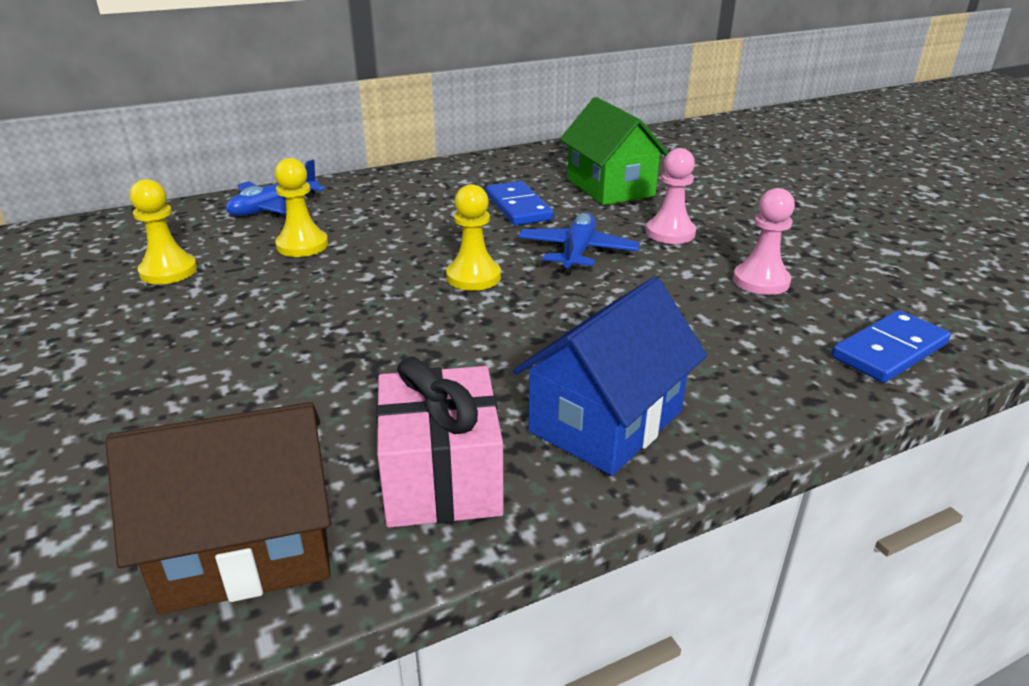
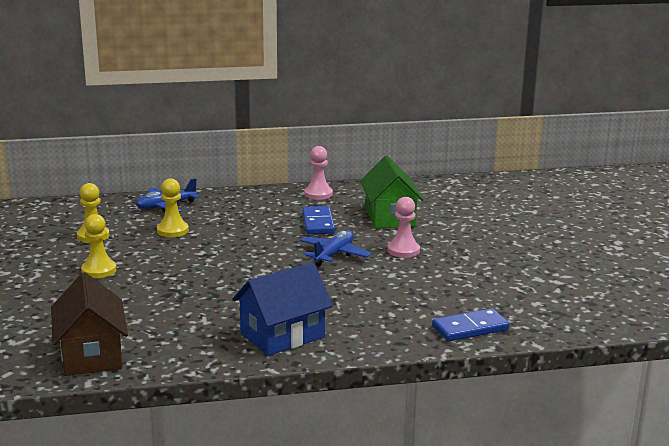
camera: 15 degrees right, 10 degrees down
(247, 549) = (91, 355): brown house -> brown house turned 75 degrees clockwise
(441, 478) = (187, 344): pink gift -> none
(473, 277) = (261, 260): yellow pawn -> yellow pawn (99, 270)
(761, 281) = (433, 284): pink pawn -> pink pawn (318, 194)

